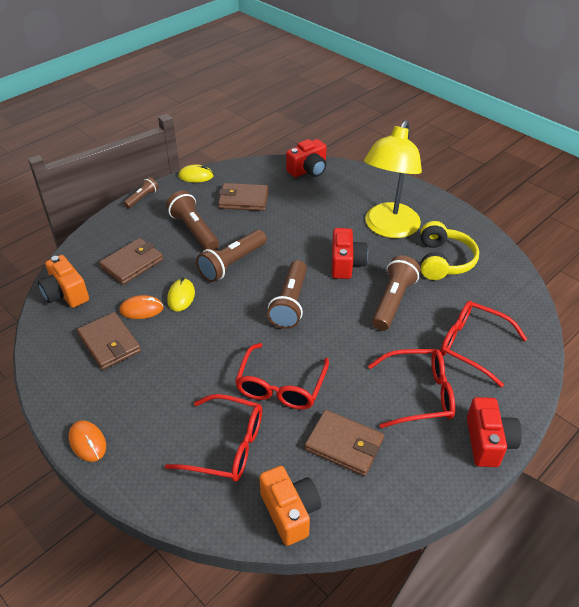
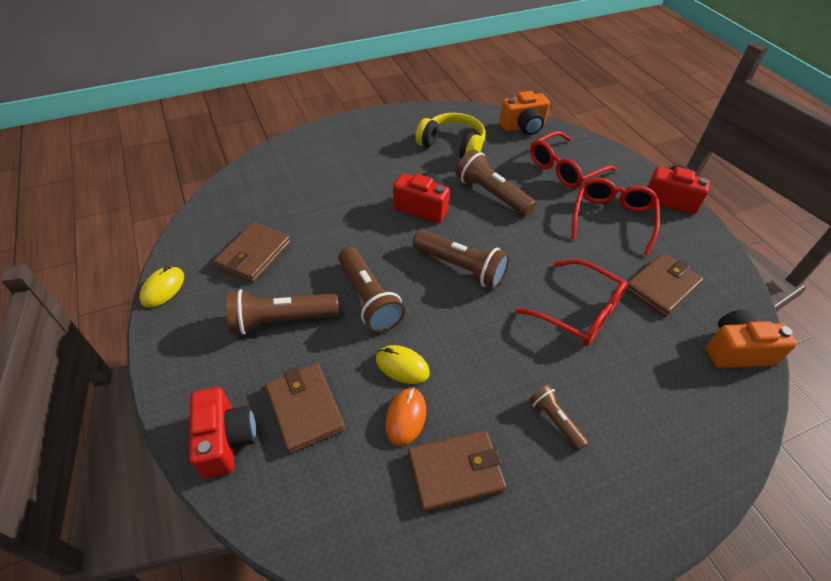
camera: 70 degrees left, 5 degrees up
(66, 294) = (323, 517): orange camera -> orange camera (523, 127)
(88, 442) = (626, 534): orange mouse -> none
(142, 198) = (162, 363): brown flashlight -> brown flashlight (555, 420)
(226, 446) = (652, 381): red glasses -> none
(308, 170) = (244, 184): red camera -> red camera (226, 440)
(388, 228) = (386, 161): yellow lamp -> none

